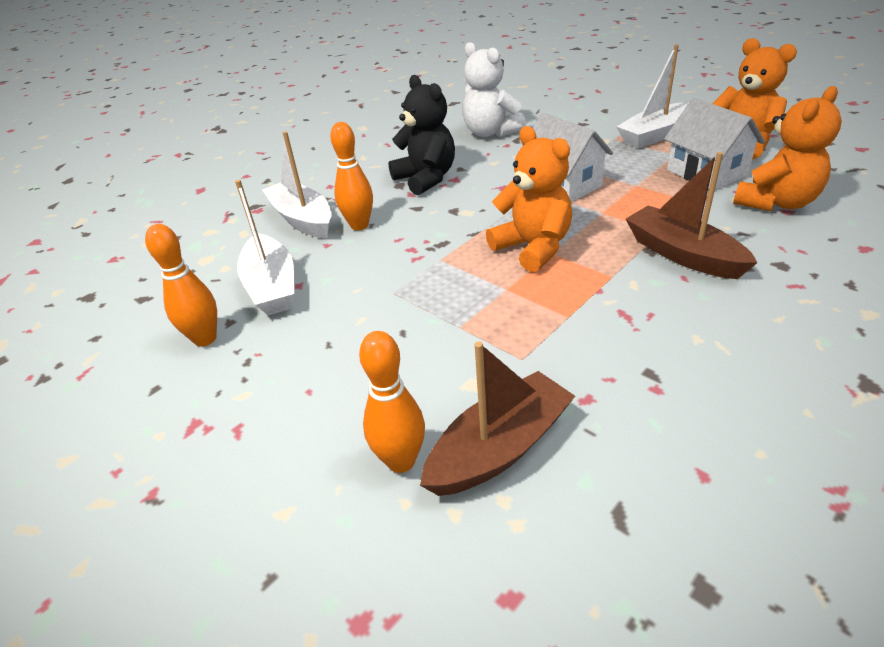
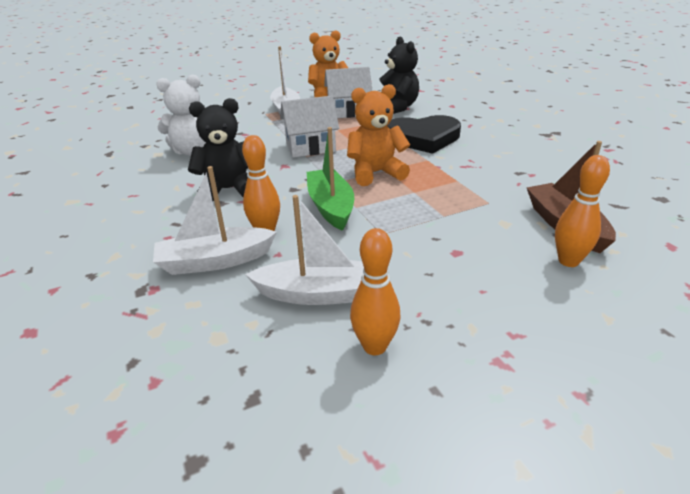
camera: 70 degrees left, 5 degrees down
(429, 244) = (331, 207): none -> green boat
(683, 254) = (423, 138): brown boat -> black heart
(776, 202) = (397, 108): orange teddy bear -> black teddy bear

